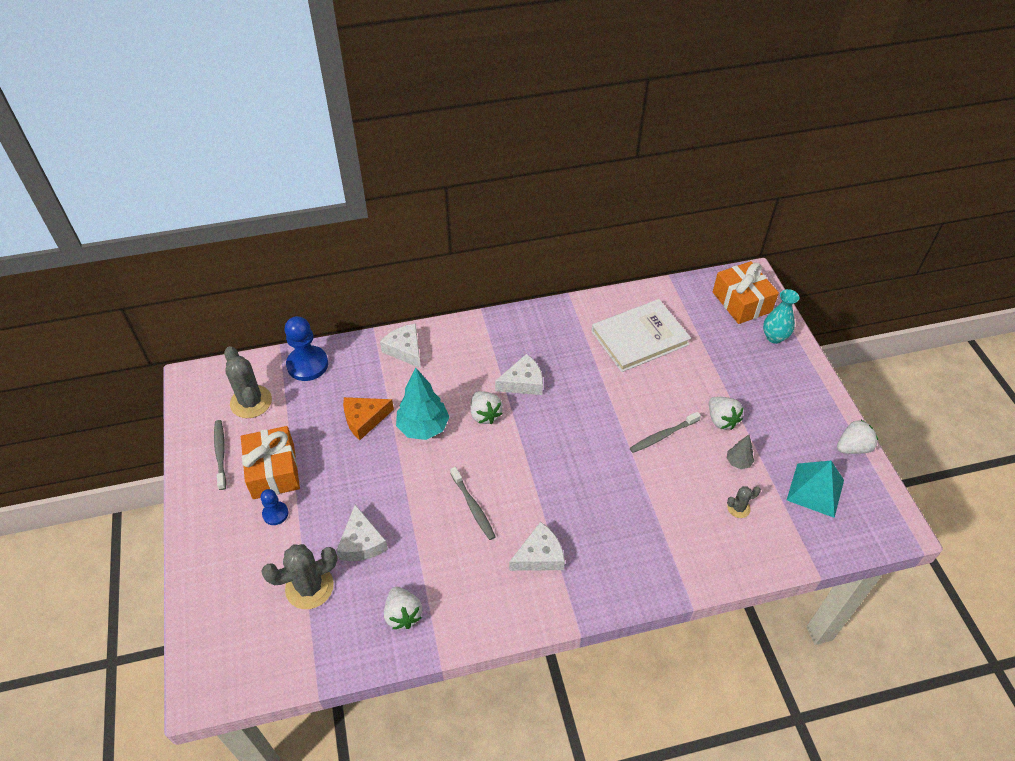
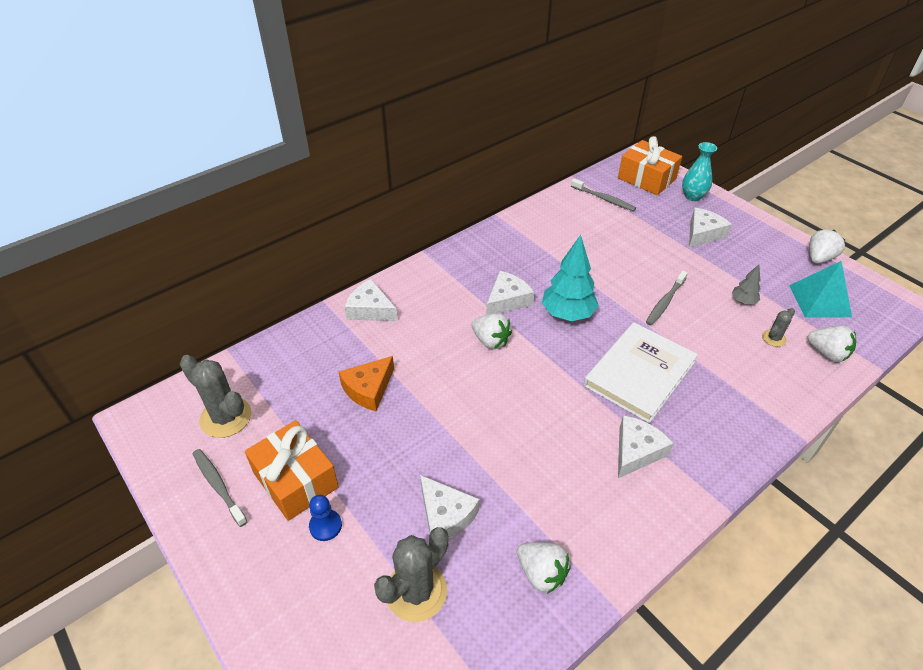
camera: 25 degrees left, 5 degrees down
(307, 365) = (271, 358): blue pawn -> none
(423, 428) = (436, 375): turquoise tree -> turquoise tree (567, 314)
(473, 507) = (538, 431): grey toothbrush -> grey toothbrush (603, 199)
(640, 338) = (585, 230): white book -> white book (639, 374)
(721, 420) = (703, 272): white strawberry -> white strawberry (827, 353)
(753, 380) = (703, 234): none -> white cheese

